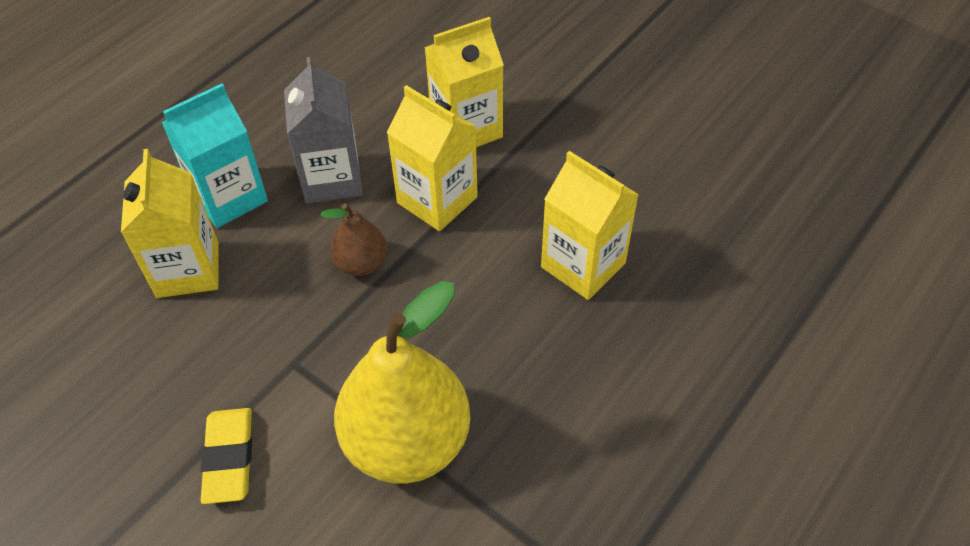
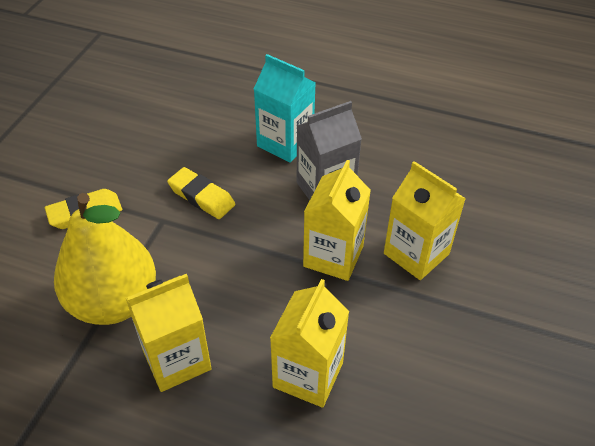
camera: 70 degrees right, 5 degrees down
(188, 269) = (219, 144): yellow carton -> yellow carton (176, 359)
(275, 309) = (201, 197): none -> yellow eraser
(361, 263) = (256, 229): brown pear -> none

